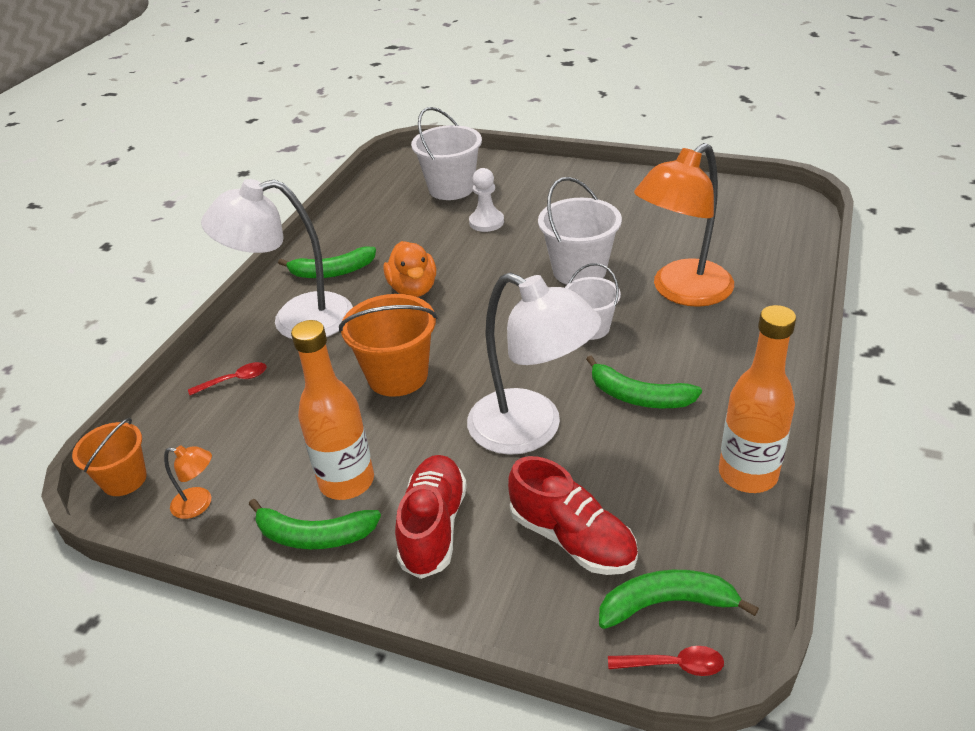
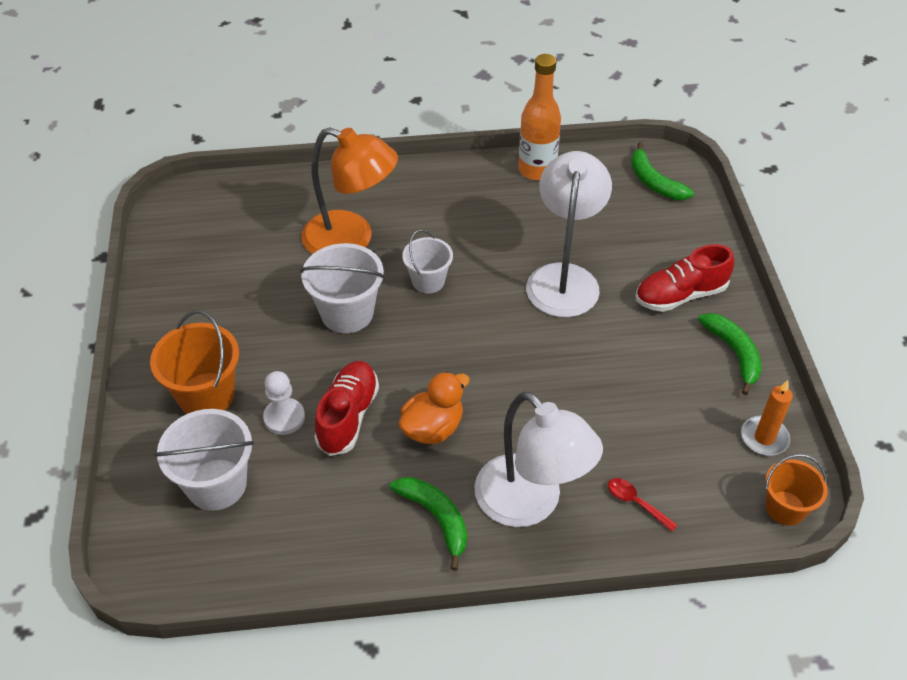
camera: 120 degrees left, 10 degrees up
(199, 504) = (764, 438): orange lamp -> orange candle
(347, 481) = (680, 359): orange bottle -> none
(397, 376) = (557, 382): orange bucket -> orange bucket (206, 395)
(572, 539) = (640, 229): red shoe -> red shoe (348, 416)
(638, 396) = (495, 233): green banana -> none
(673, 665) = (687, 172): red spoon -> none

